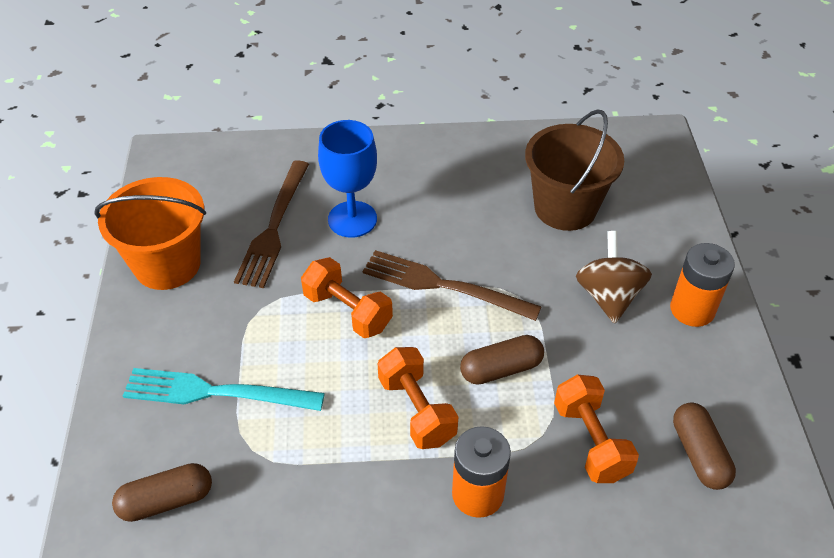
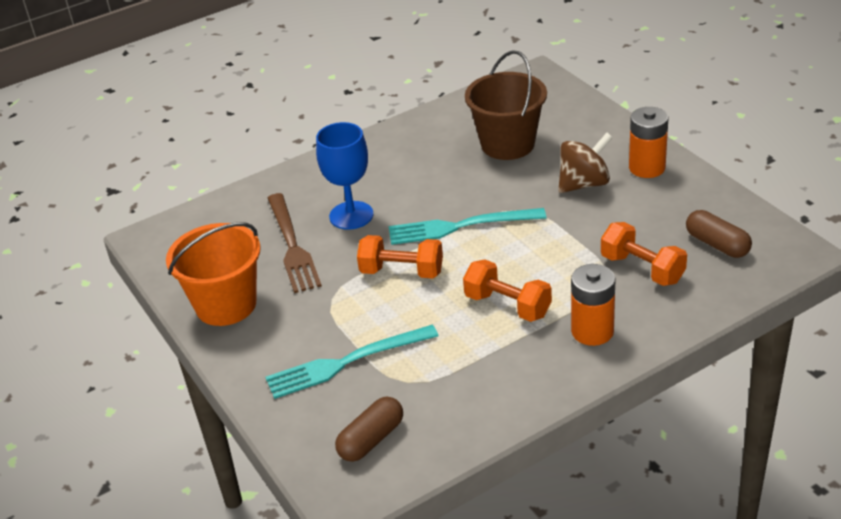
camera: 25 degrees left, 10 degrees down
(443, 285) = (460, 227): brown fork -> turquoise fork
(501, 369) = (546, 256): brown capsule -> none
(608, 296) = (584, 184): brown spinning top -> brown spinning top turned 90 degrees clockwise

